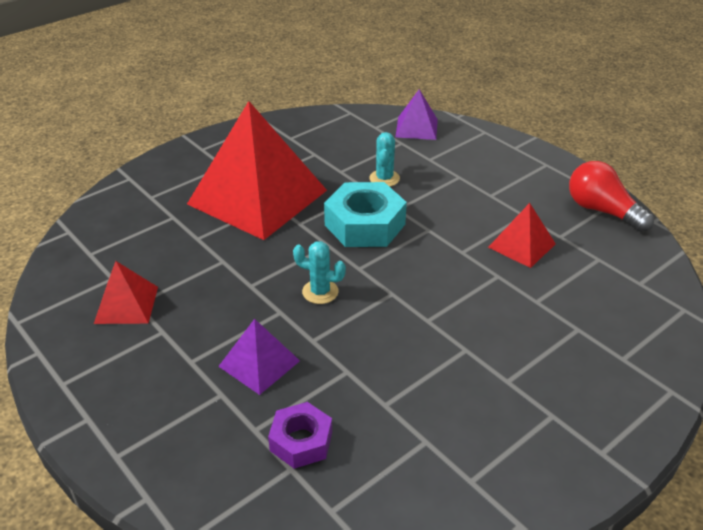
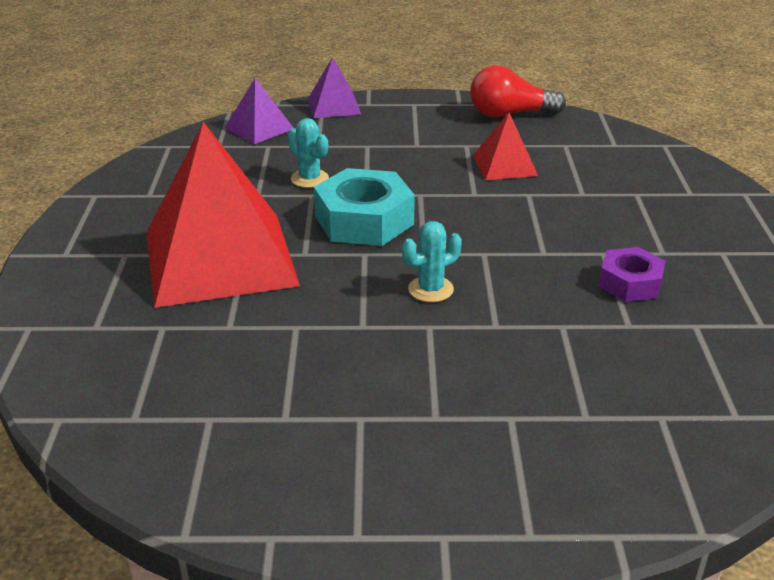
camera: 50 degrees left, 5 degrees down
(126, 305) = (277, 426): red pyramid -> none
(259, 363) = (493, 372): purple pyramid -> purple pyramid (334, 106)
(301, 441) = (631, 394): purple nut -> purple nut (630, 283)

